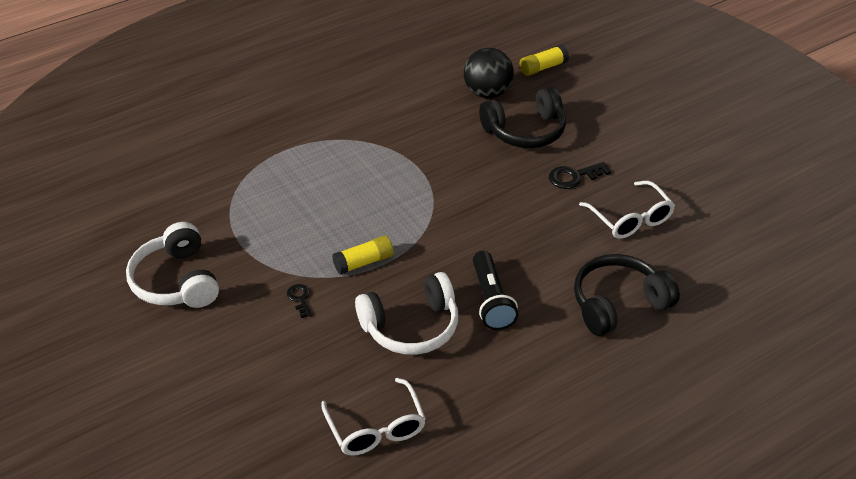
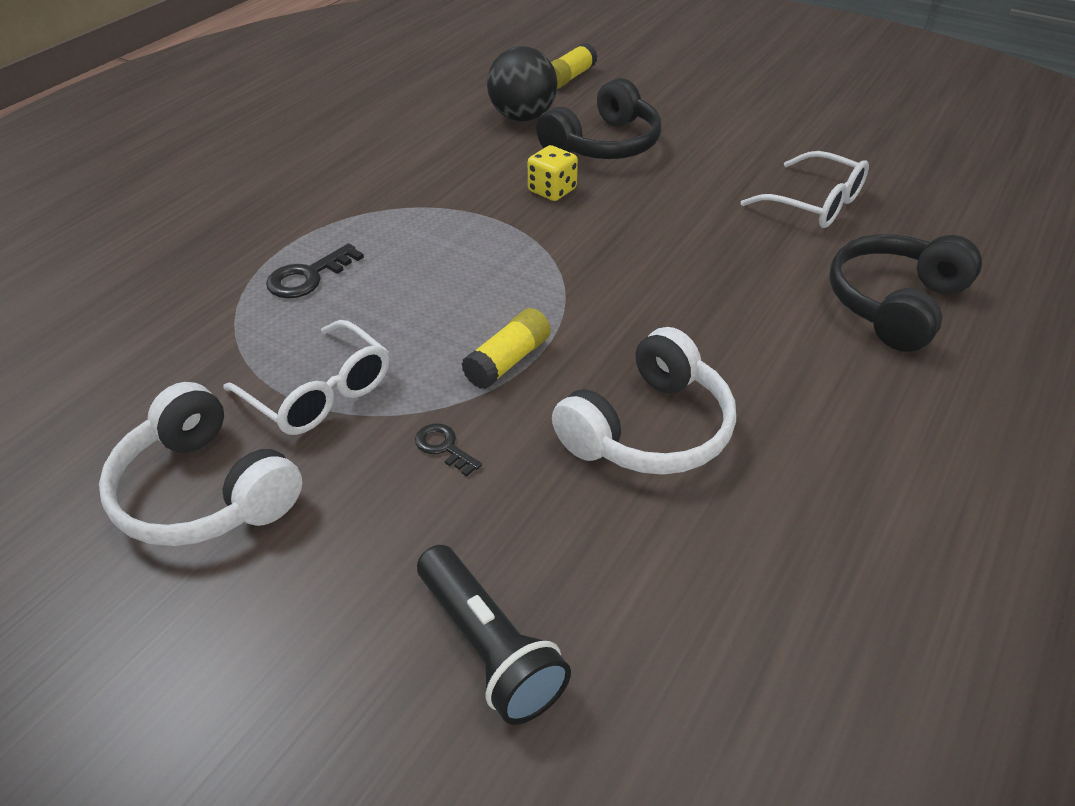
camera: 25 degrees left, 0 degrees up
(376, 428) = (719, 613): white glasses -> white glasses (319, 393)
(466, 157) = (552, 190): none -> yellow dice
(491, 300) = (731, 354): black flashlight -> black flashlight (488, 647)
(574, 177) = (706, 177): black key -> black key (308, 277)

